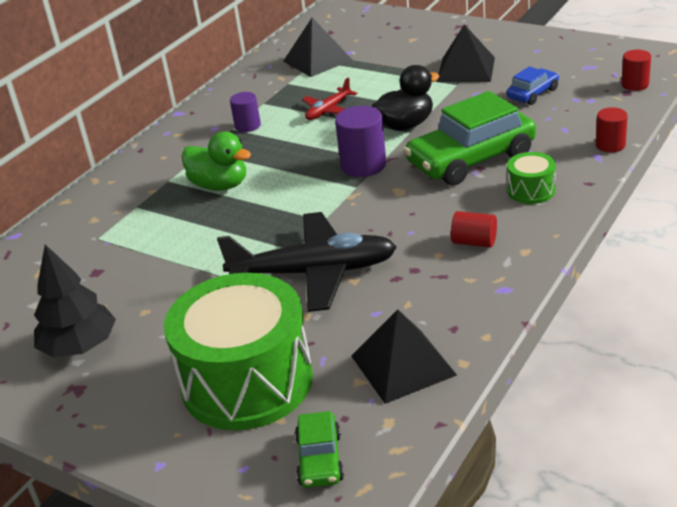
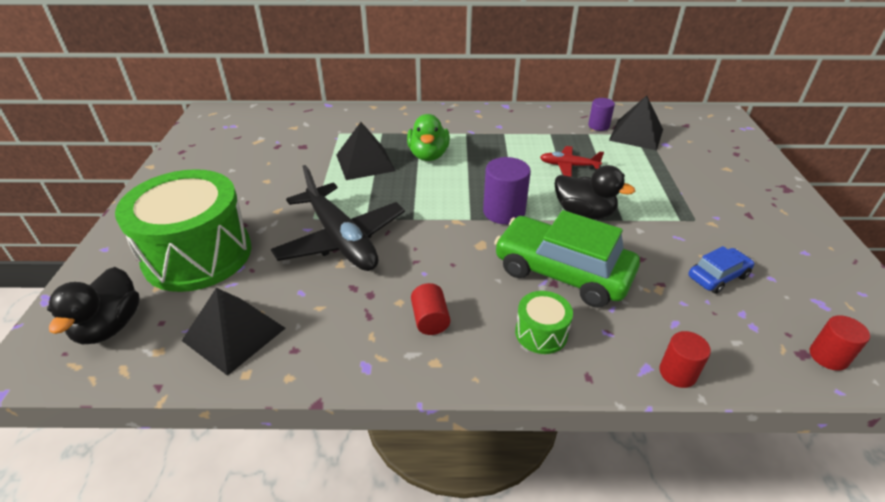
camera: 55 degrees right, 5 degrees up
(80, 346) = (222, 170): black tree -> none
(247, 126) = (513, 138): purple cylinder -> purple cylinder (598, 126)
(320, 459) = (110, 326): green car -> black duck
(465, 69) = (712, 217): black pyramid -> black pyramid (365, 162)
(533, 94) = (717, 276): blue car -> blue car turned 45 degrees counterclockwise

